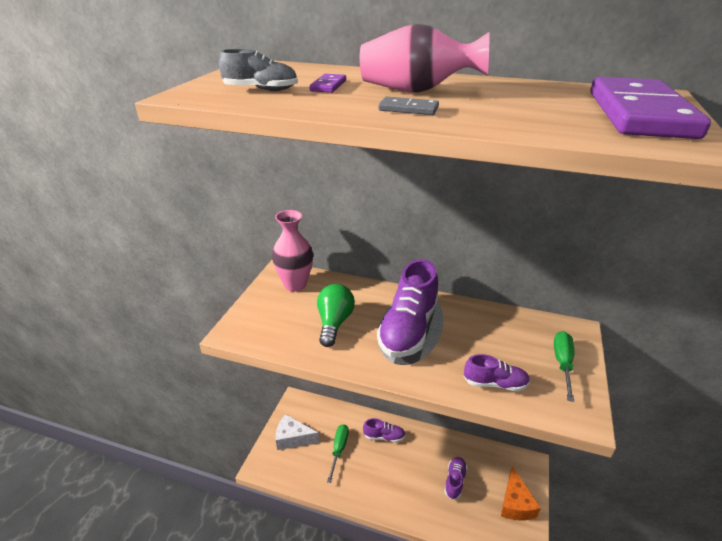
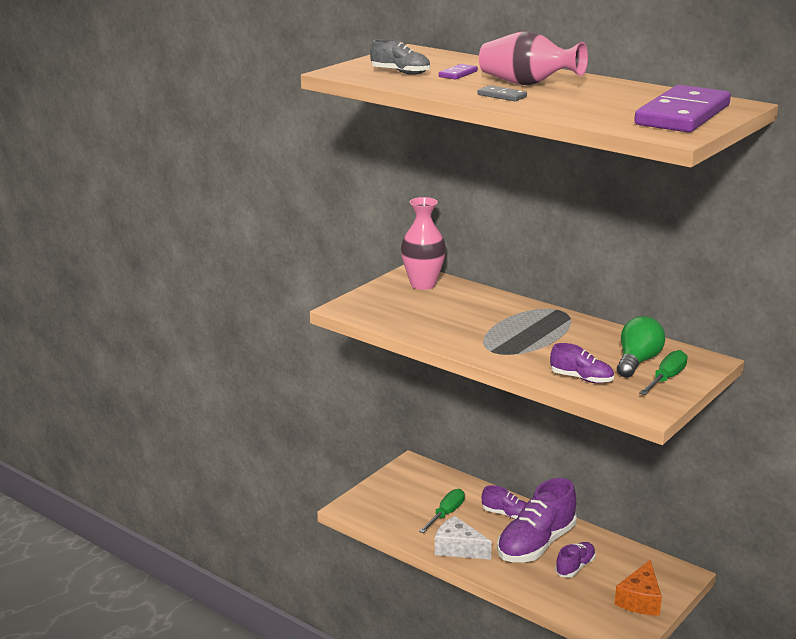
camera: 20 degrees right, 10 degrees down
(293, 438) = (395, 494): white cheese -> white cheese (458, 548)
(334, 323) = (448, 317): green light bulb -> green light bulb (637, 361)
(408, 328) = (522, 332): purple shoe -> purple shoe (536, 544)

